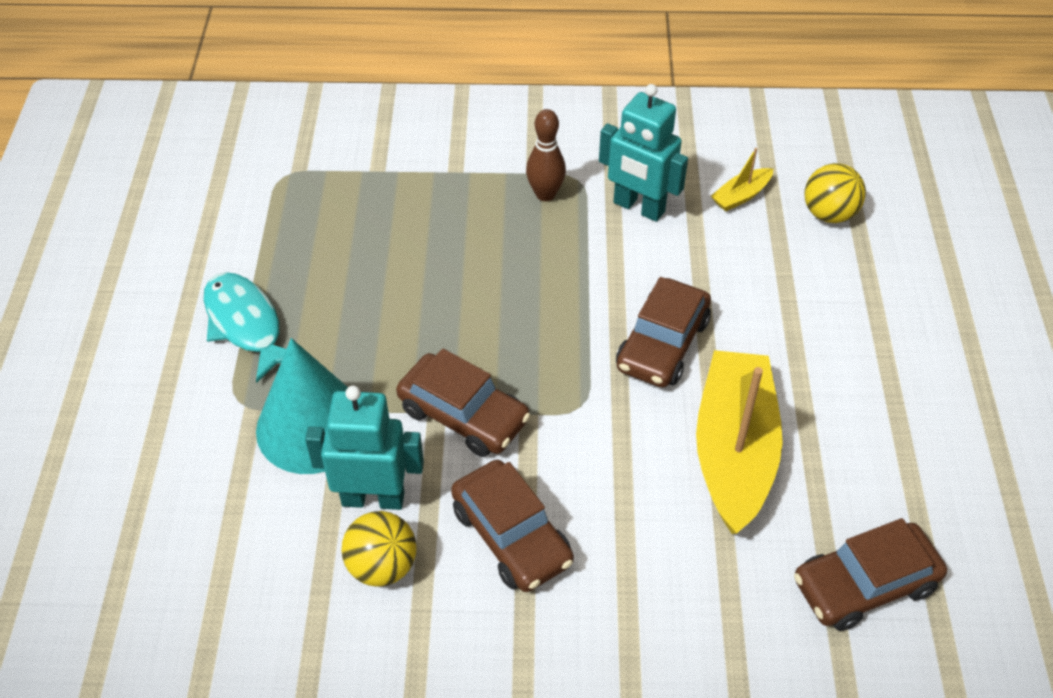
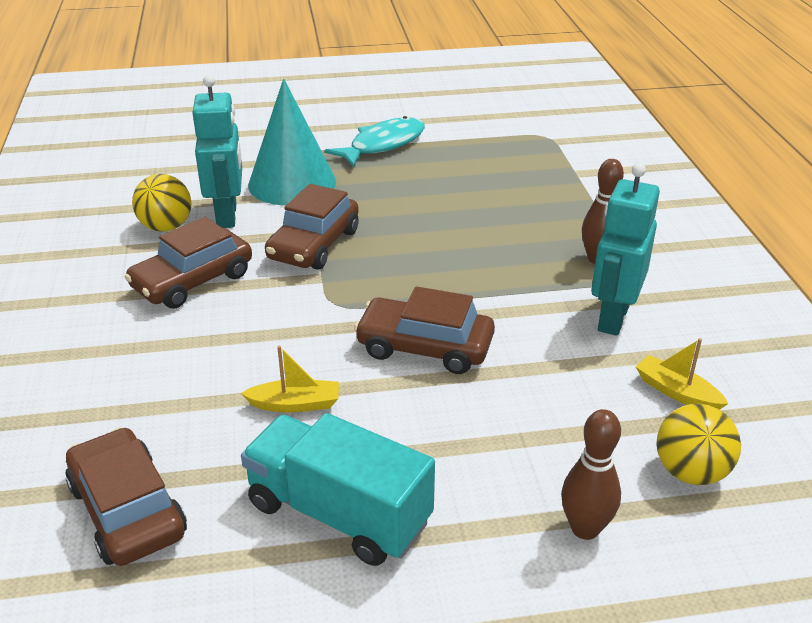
camera: 80 degrees right, 15 degrees down
(734, 451) = (295, 404): yellow boat -> yellow boat, size x0.43
(868, 430) = (339, 513): none -> turquoise truck
(883, 285) = (585, 528): none -> brown bowling pin

